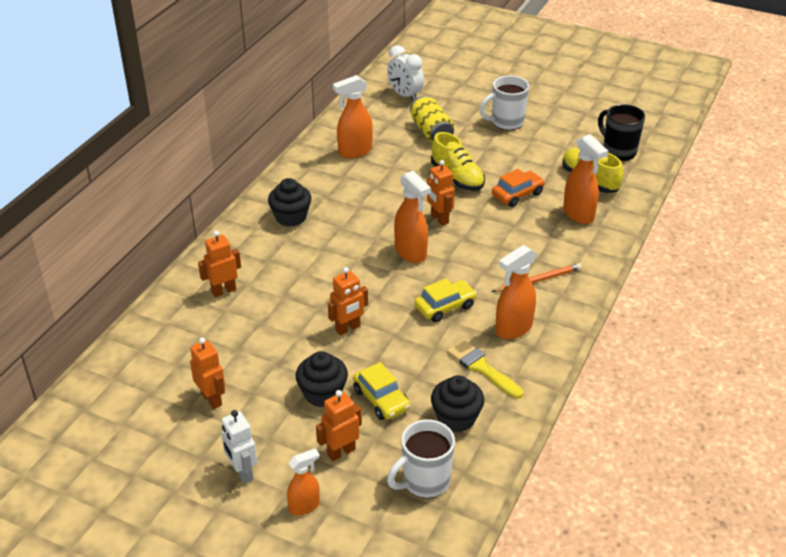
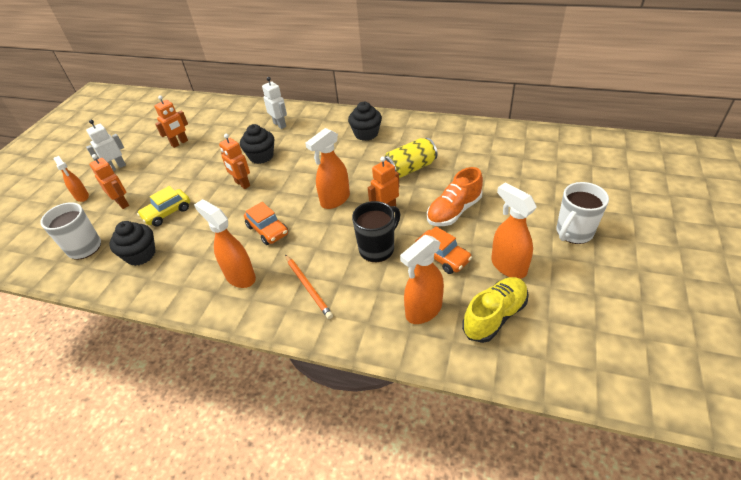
camera: 85 degrees right, 5 degrees up
(223, 291) = (280, 125): orange robot -> white robot
(322, 394) = (177, 185): black cupcake -> black cupcake (261, 156)
(354, 152) = (466, 146): orange spray bottle -> orange spray bottle (508, 266)
(405, 95) = (576, 157): white clock -> none
(431, 132) = (522, 183): yellow can -> yellow can (409, 169)
(445, 307) = (267, 230): yellow car -> orange car
(457, 177) = (454, 211): yellow shoe -> orange shoe
(482, 368) = (193, 262): yellow brush -> none
(506, 122) = (573, 233): white mug -> white mug turned 105 degrees counterclockwise
(618, 151) = (571, 342): black mug -> black mug (377, 249)

